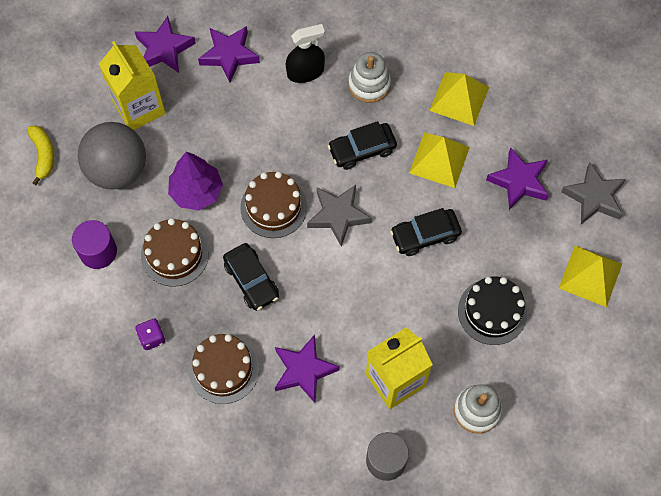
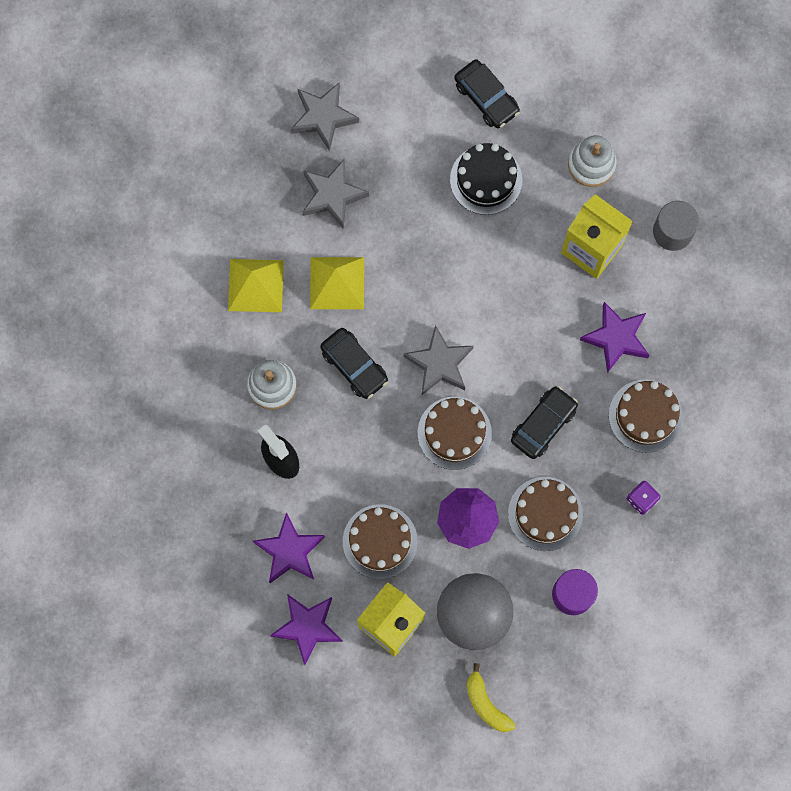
camera: 110 degrees left, 10 degrees up
(43, 155) = (486, 704): yellow banana -> yellow banana turned 90 degrees counterclockwise
(208, 121) = (380, 541): none -> brown cake
(425, 235) = (428, 269): black car -> black car (486, 98)
(519, 181) = (332, 195): purple star -> grey star
(590, 275) = (412, 98): yellow pyramid -> none

